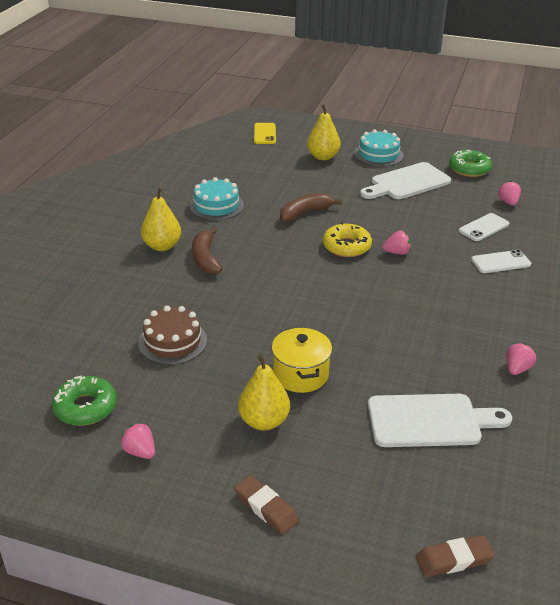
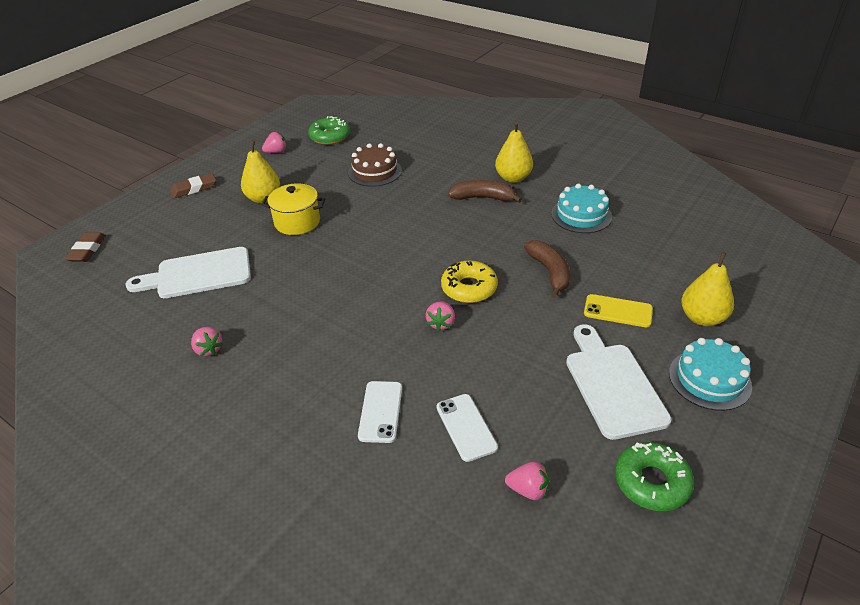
camera: 110 degrees right, 5 degrees up
(264, 134) = (776, 277): yellow phone -> yellow phone (618, 311)
(430, 421) = (198, 274): white cutting board -> white cutting board turned 60 degrees clockwise

